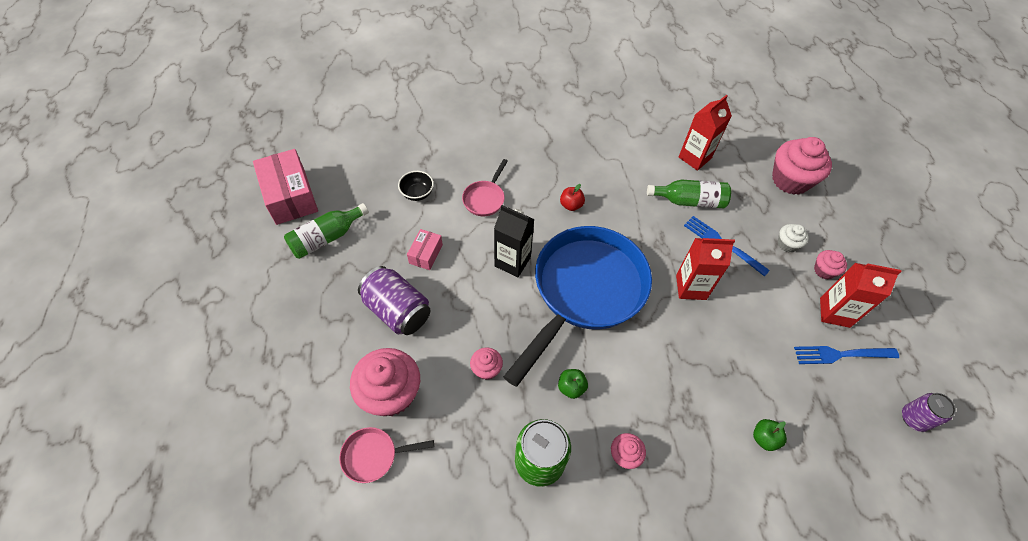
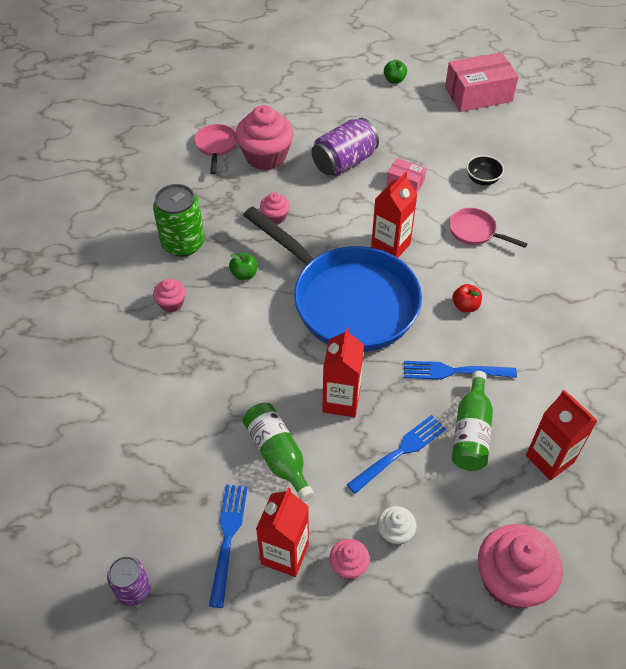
camera: 100 degrees right, 5 degrees down
(326, 238) = (428, 118): green bottle -> green bottle (278, 455)
(512, 262) = (390, 246): black carton -> red carton
(638, 211) = (454, 371): none -> blue fork
(764, 438) = (155, 422): green apple -> green apple (394, 80)

